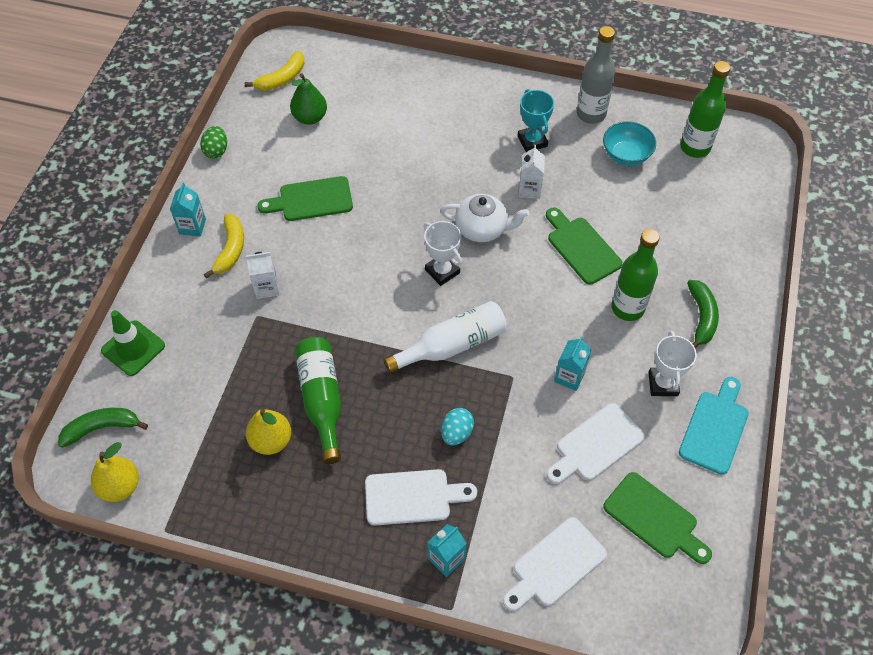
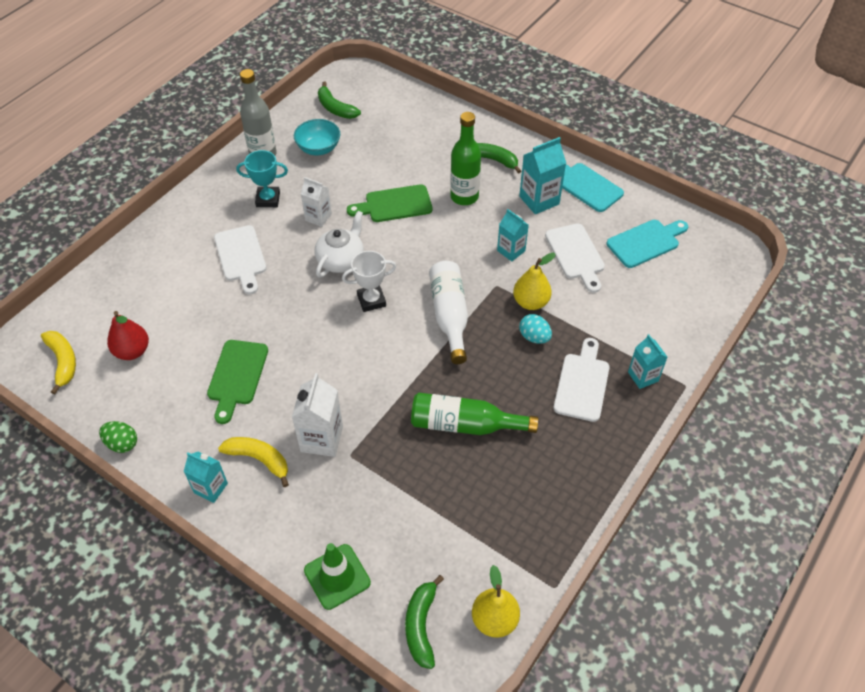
camera: 70 degrees left, 5 degrees down
(266, 288) = (321, 439): white carton -> white carton, size x1.52
(271, 440) = (491, 475): yellow pear -> yellow pear (530, 302)
(310, 117) = (132, 351): green pear -> red pear
(555, 565) = (666, 310): white cutting board -> white cutting board (241, 256)
(654, 518) = (646, 242): green cutting board -> turquoise cutting board
(663, 384) = (539, 200): white trophy -> turquoise carton
(695, 147) = (335, 108): green bottle -> green banana

